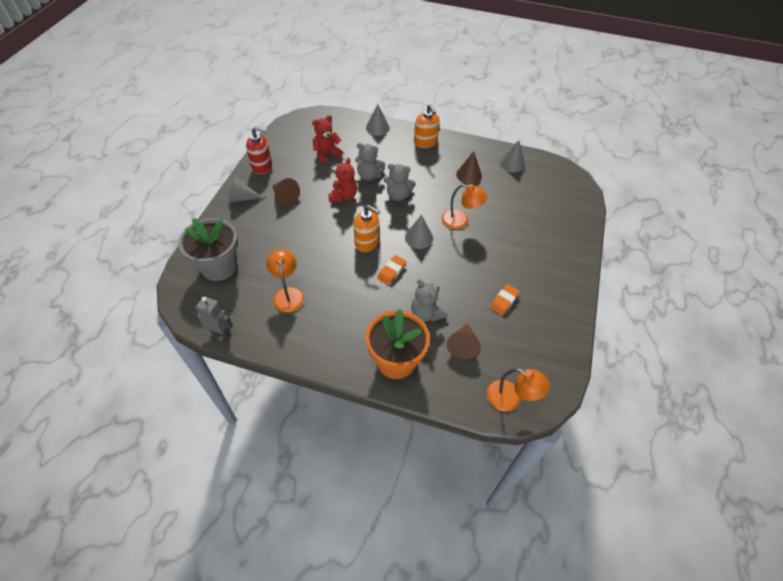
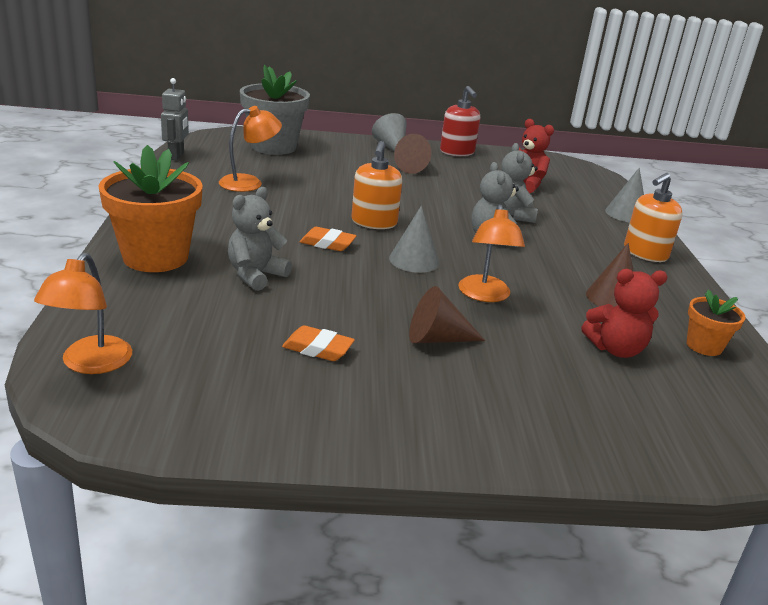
camera: 70 degrees right, 25 degrees down
(343, 196) = (452, 201): red teddy bear -> red teddy bear (615, 349)
(462, 345) = (199, 310): brown cone -> brown cone (437, 339)
(512, 163) = (704, 346): grey cone -> orange flower pot

